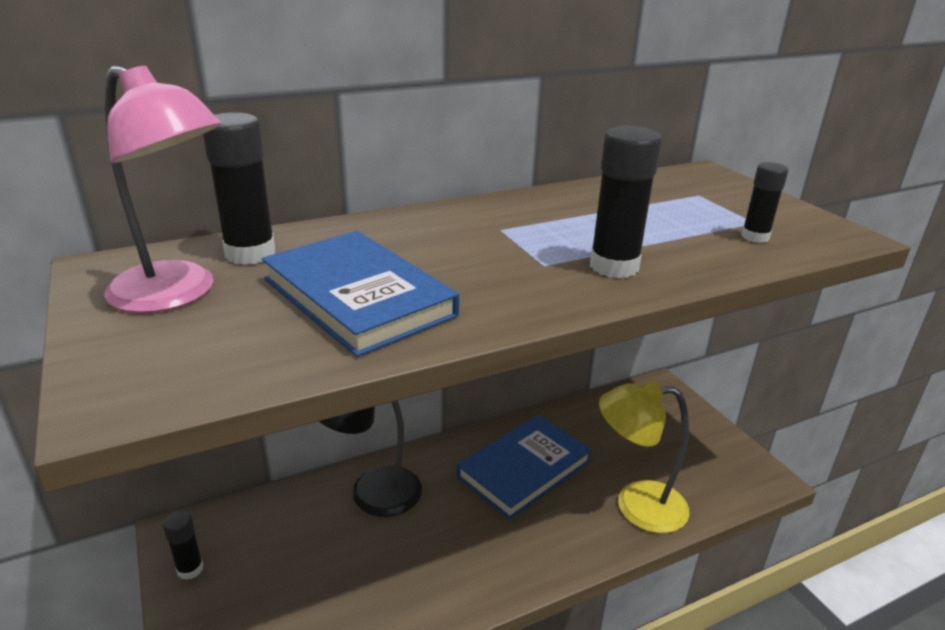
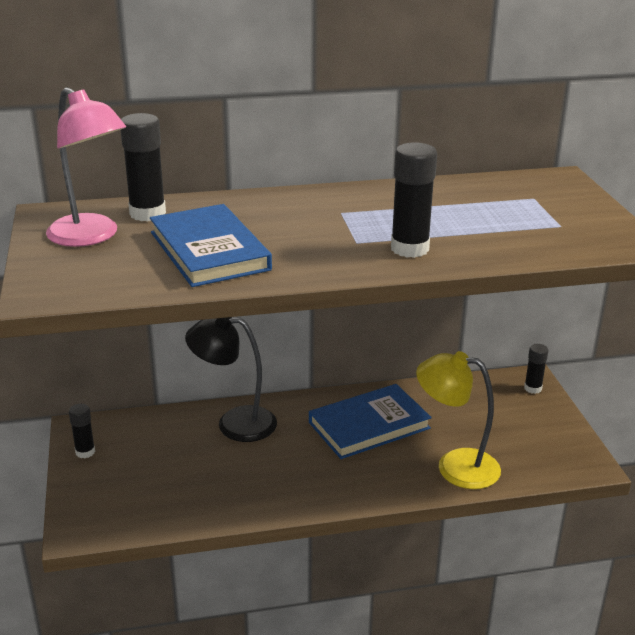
camera: 15 degrees right, 0 degrees up
(755, 237) = (548, 237): black glue stick -> black glue stick (533, 388)

